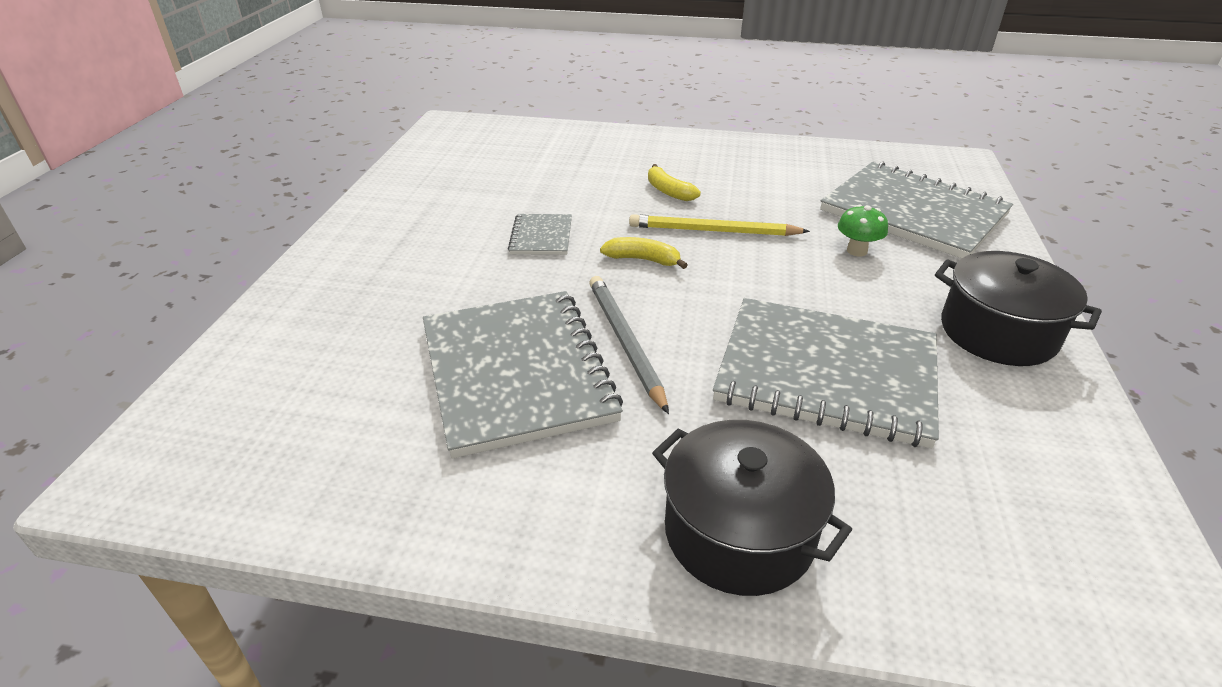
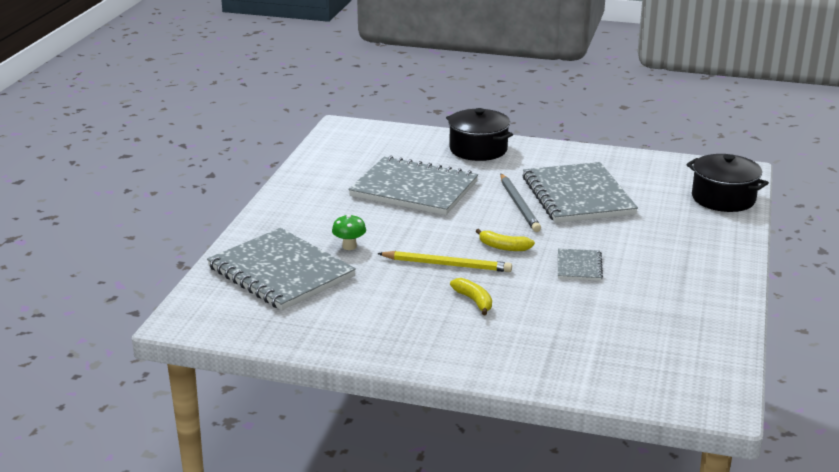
camera: 175 degrees left, 10 degrees down
(998, 332) = (305, 201): black pot -> black pot (723, 198)

